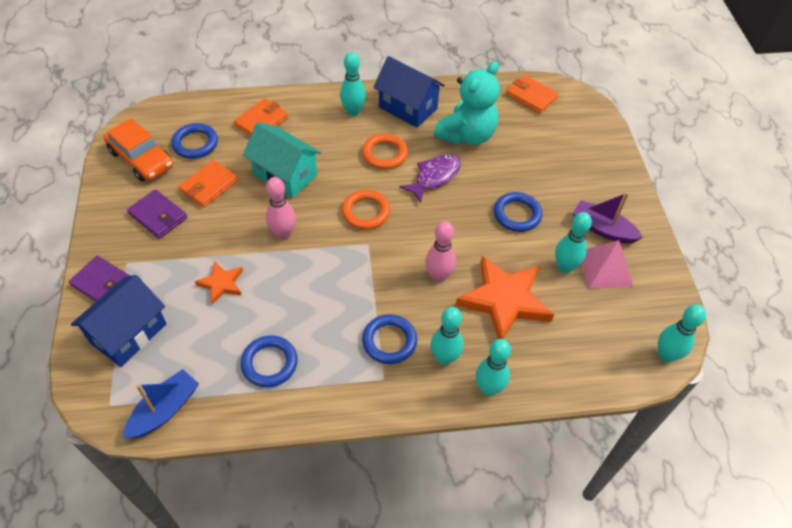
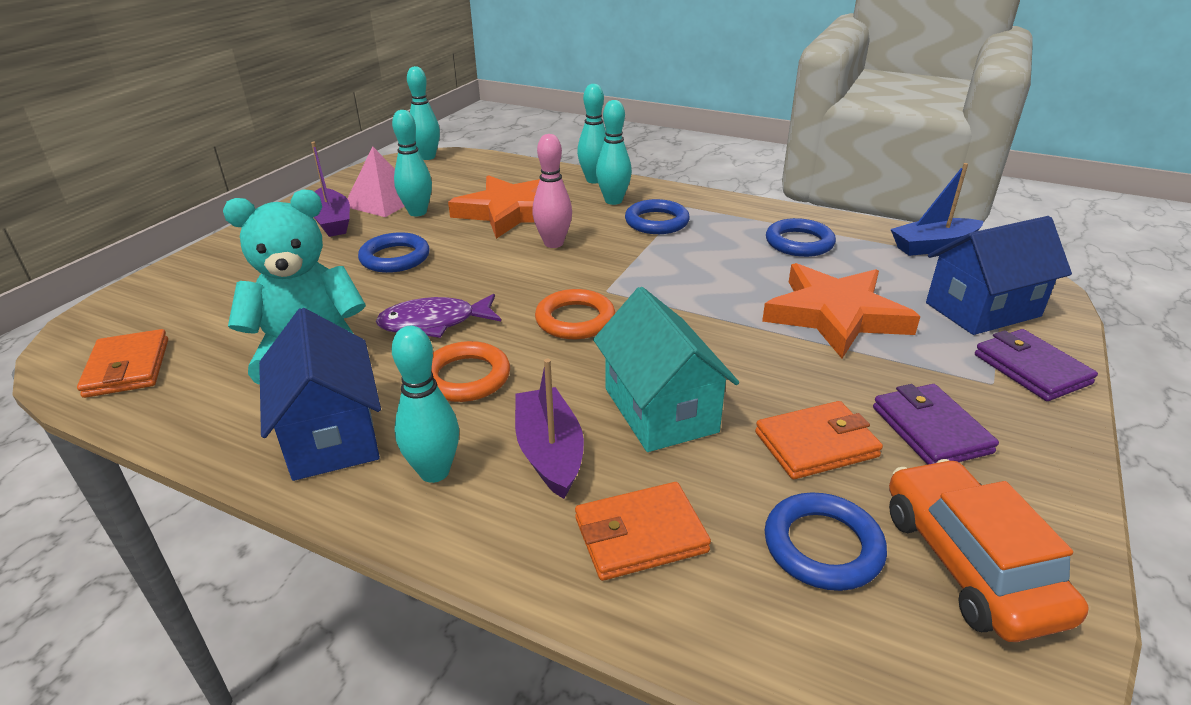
camera: 145 degrees left, 20 degrees down
(221, 284) = (835, 315): orange star -> orange star, size x1.98
(283, 234) = (716, 336): pink bowling pin -> none
(317, 136) = (549, 452): none -> purple boat

